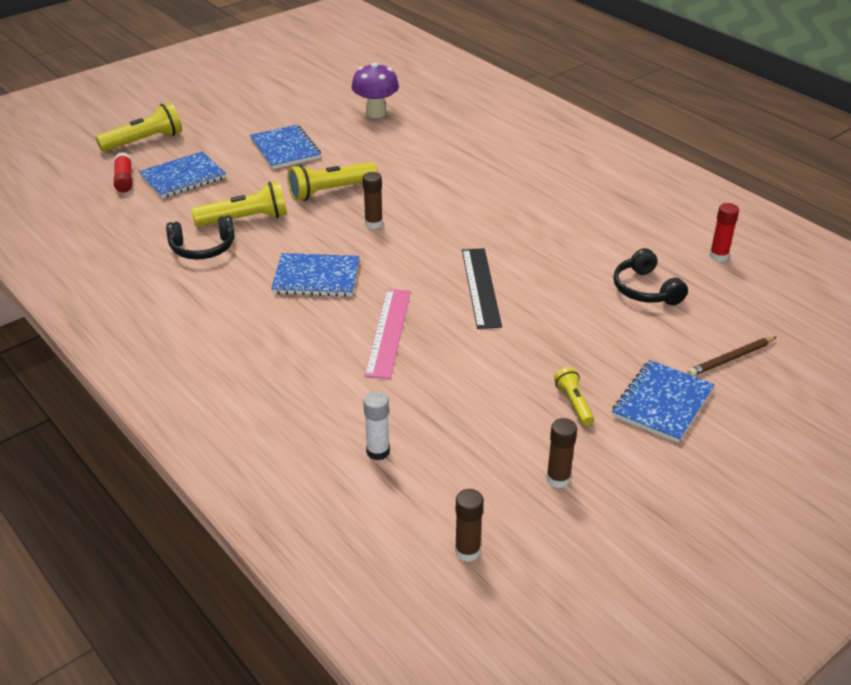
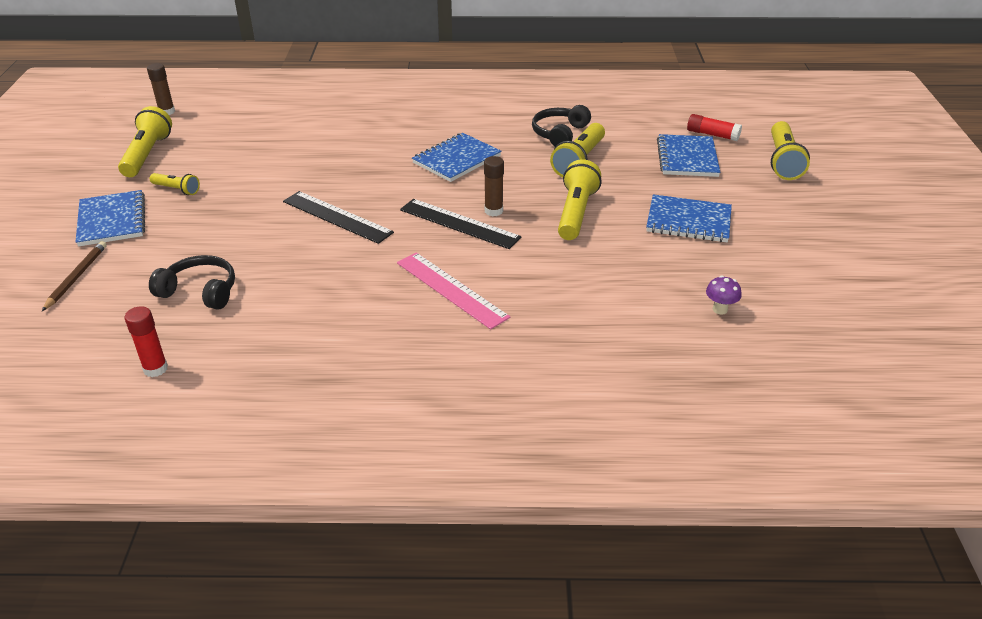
camera: 130 degrees right, 0 degrees up
(376, 113) = (720, 309): purple mushroom -> purple mushroom, size x0.51
(378, 452) = (267, 117): white glue stick -> none
(388, 332) = (353, 160): pink ruler -> pink ruler (451, 289)
(411, 230) = (459, 223): none -> black ruler
(558, 479) = (147, 154): brown glue stick -> yellow flashlight

